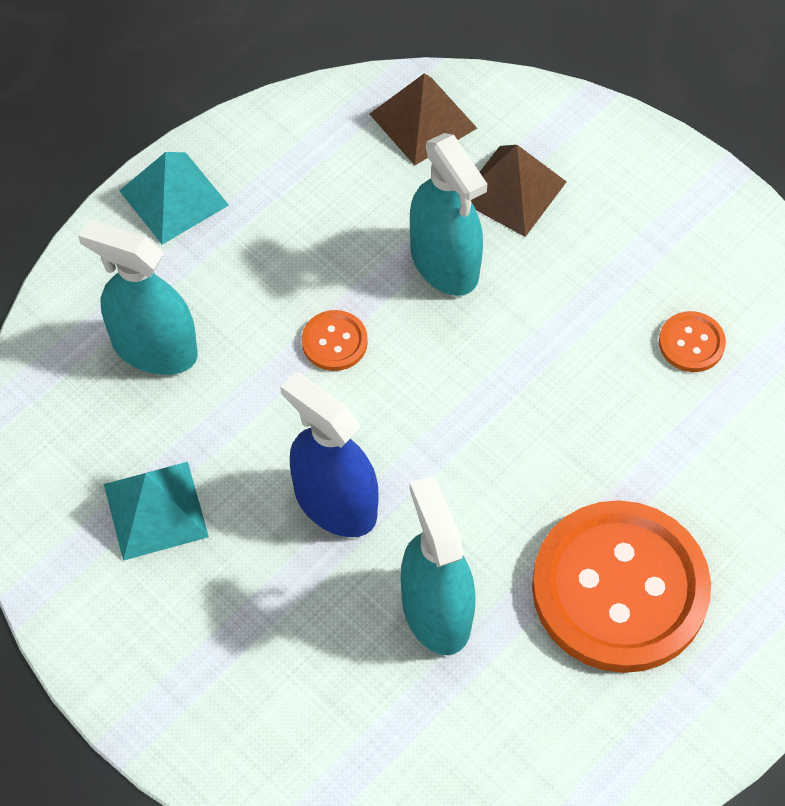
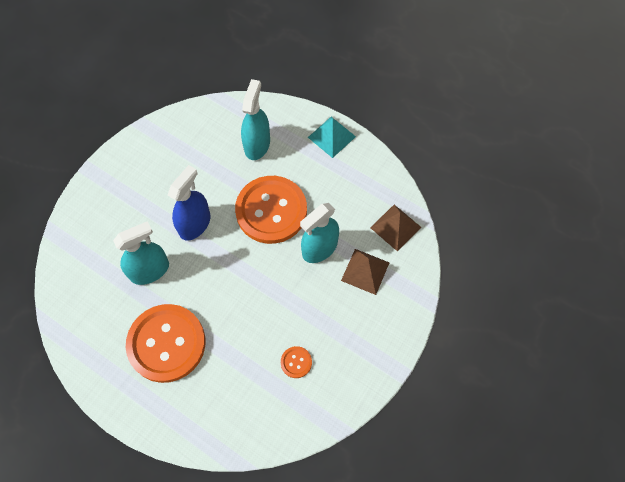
camera: 80 degrees right, 5 degrees up
(155, 510) = (184, 160): turquoise pyramid -> none
(334, 342) = (271, 210): orange button -> orange button, size x2.50

